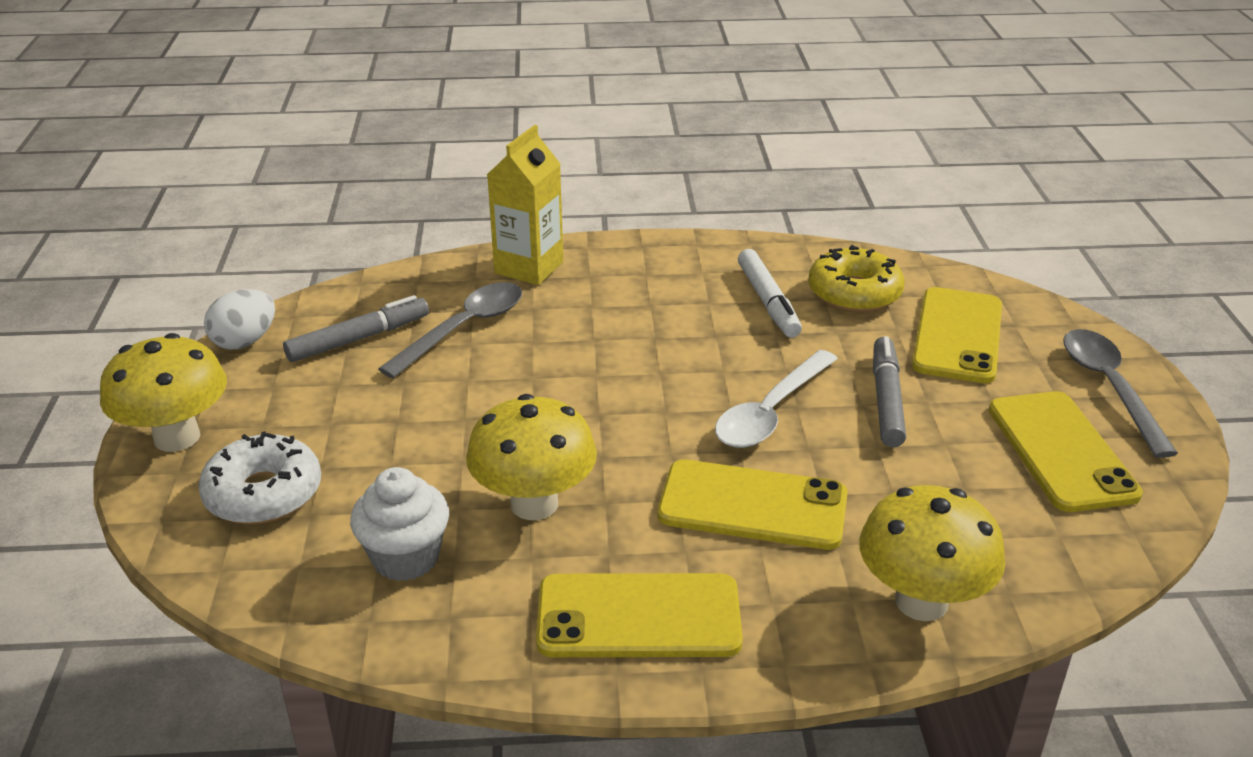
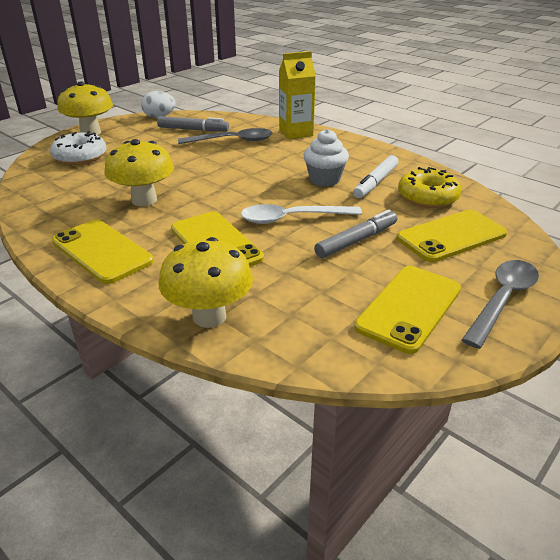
camera: 45 degrees right, 0 degrees up
(406, 558) = (77, 193): white cupcake -> white cupcake (324, 180)

